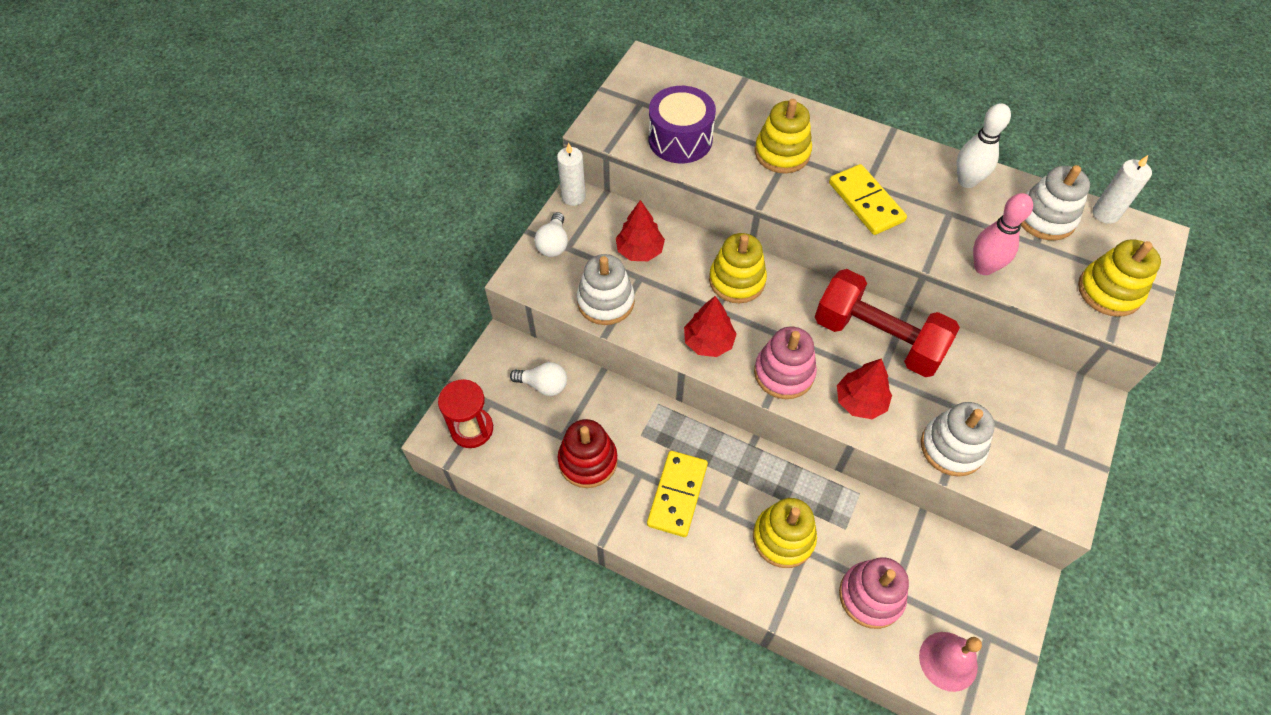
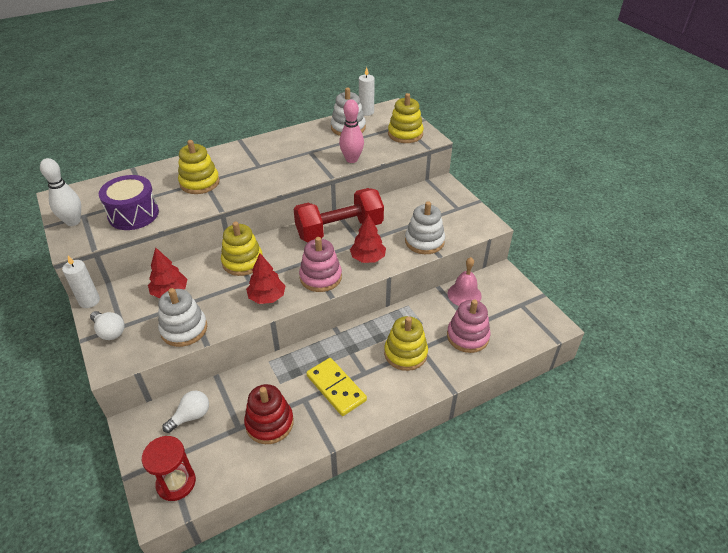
camera: 55 degrees left, 15 degrees down
(866, 202) = (269, 173): yellow domino -> none
(948, 661) = (523, 327): pink bell -> pink bell (464, 294)
(966, 181) = (299, 137): white bowling pin -> white bowling pin (73, 221)

